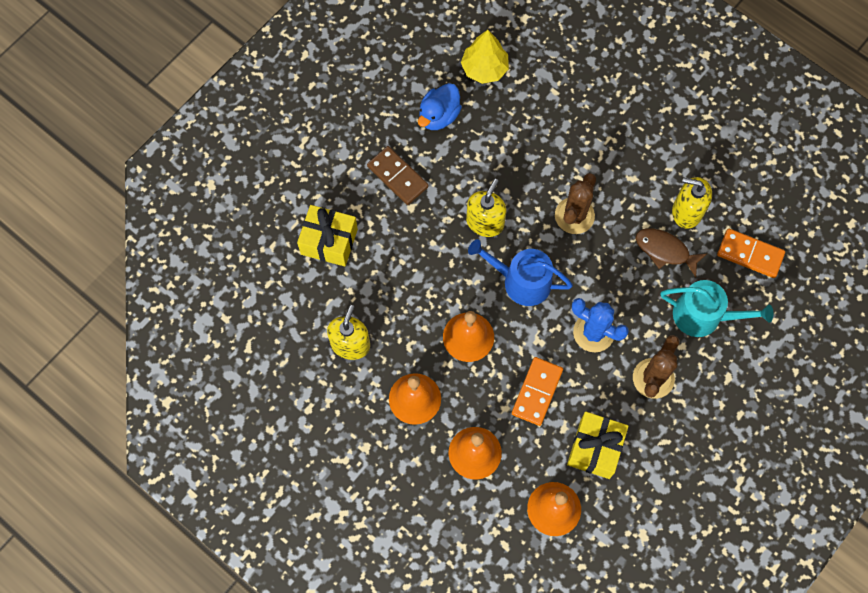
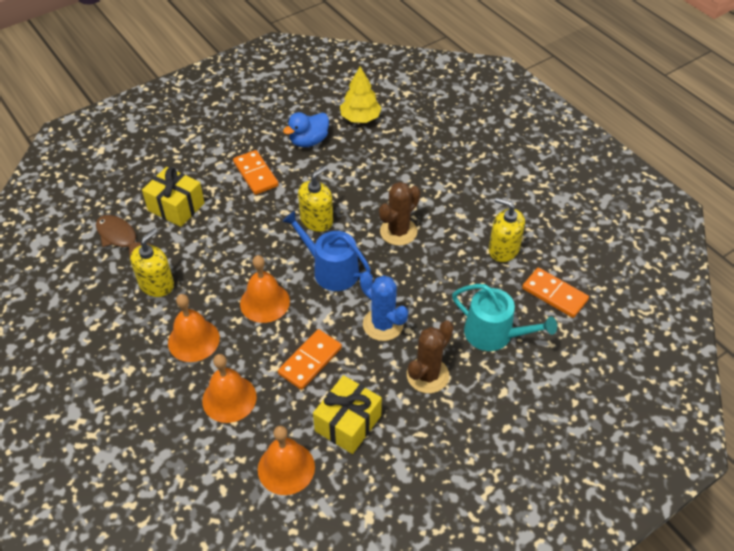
camera: 15 degrees right, 20 degrees down
(397, 177) = (255, 174): brown domino -> orange domino
(665, 251) = (473, 275): brown fish -> brown fish (119, 237)

